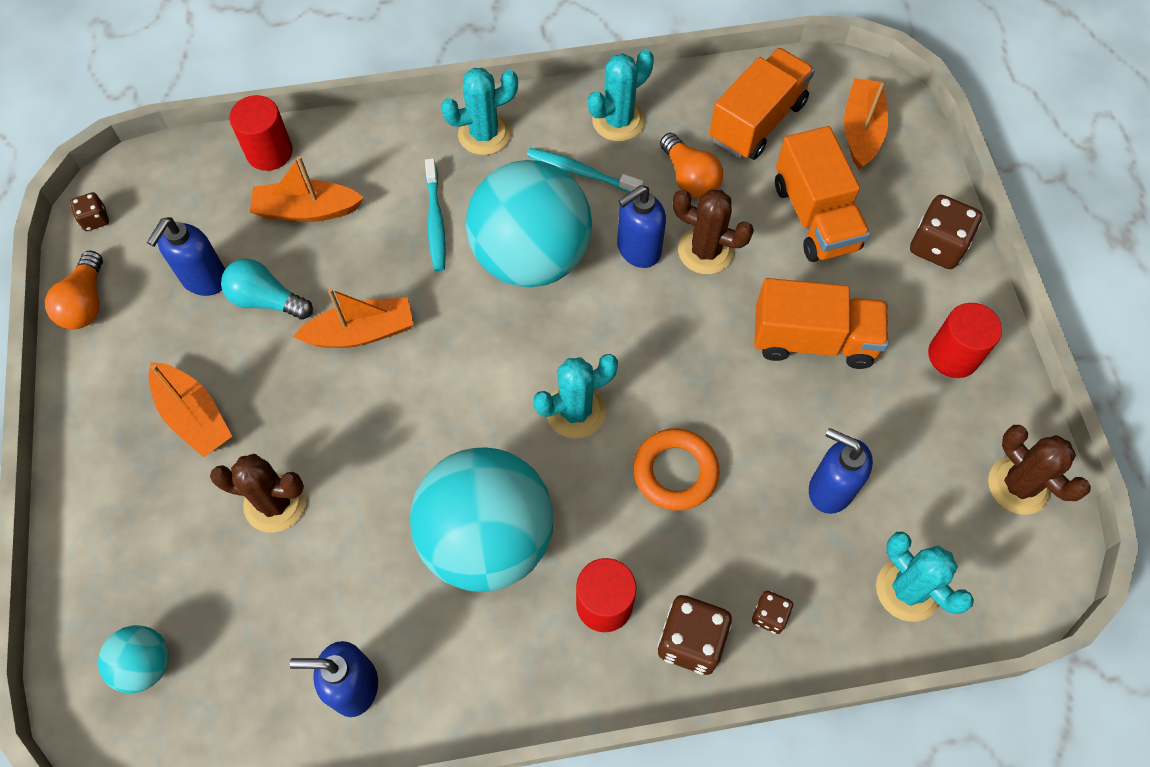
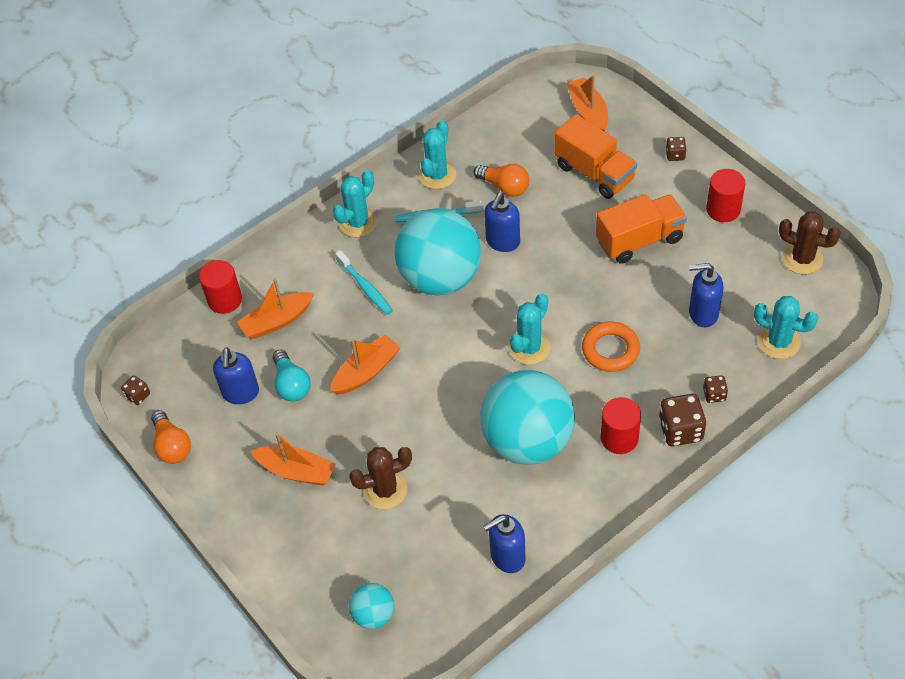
camera: 25 degrees left, 10 degrees down
(266, 300) = (291, 384): turquoise light bulb -> turquoise light bulb turned 105 degrees counterclockwise
(705, 251) = (543, 223): brown cactus -> none
(757, 121) = (522, 135): orange truck -> none
(937, 246) = (675, 155): brown dice -> brown dice, size x0.54

